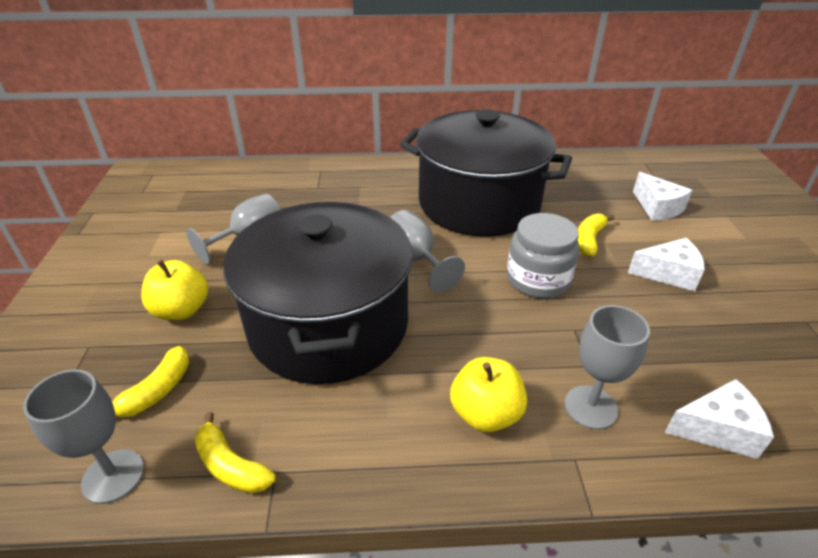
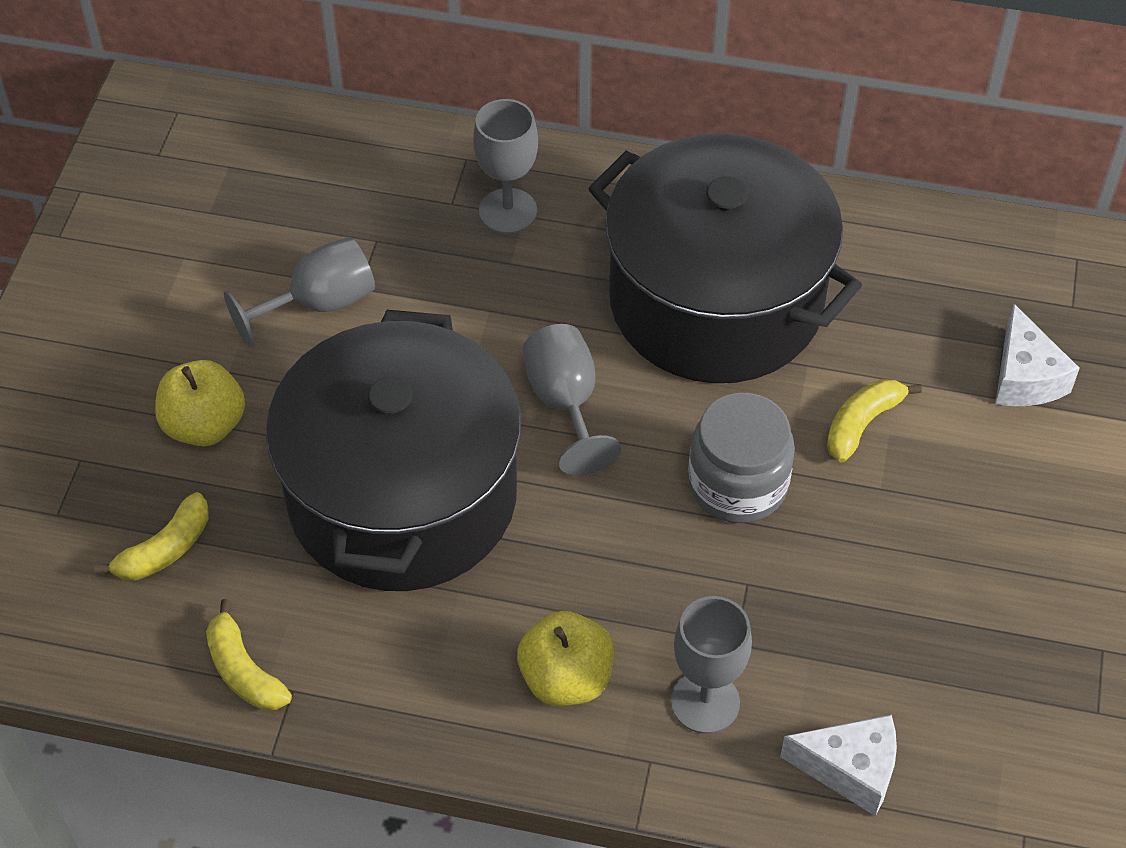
camera: 15 degrees right, 15 degrees up
(113, 476) = (112, 651): grey goblet -> grey goblet (508, 211)
(668, 274) = (950, 519): white cheese -> none

